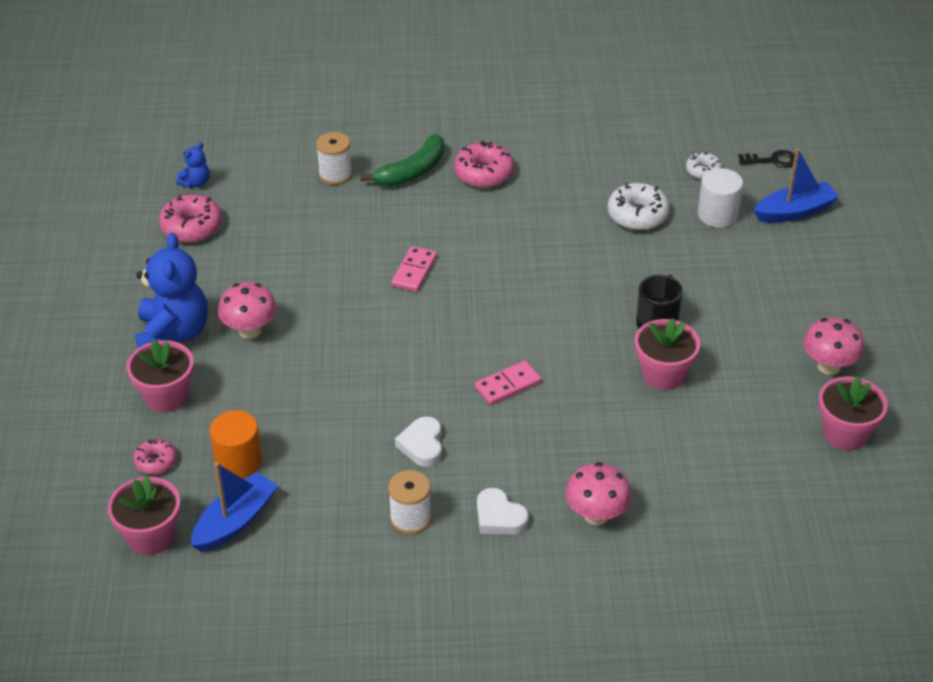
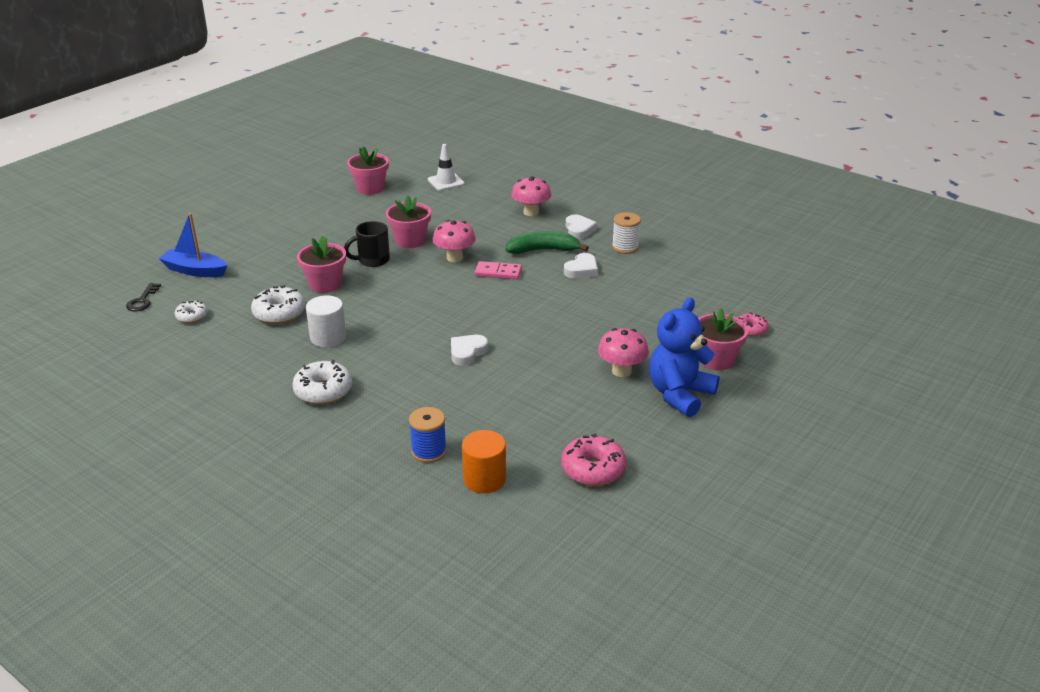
camera: 140 degrees left, 10 degrees down
(151, 536) = (780, 298): pink flower pot -> pink flower pot (325, 284)
(196, 183) = (551, 510): blue teddy bear -> none
(235, 521) = (724, 284): blue boat -> none
(238, 462) = (697, 308): orange cylinder -> orange cylinder (484, 479)
(335, 174) = (429, 451): white spool -> blue spool
(412, 171) = (369, 421): green banana -> green banana (543, 250)
(414, 271) = (467, 352): pink domino -> white heart
(484, 173) = (323, 391): pink donut -> white donut
(717, 215) = (237, 290): white cylinder -> white cylinder (328, 337)
(772, 160) = (142, 300): black key -> black key turned 120 degrees counterclockwise
(780, 509) = (446, 182): none -> white traffic cone
(828, 366) = (327, 209): pink mushroom -> pink mushroom (454, 258)

